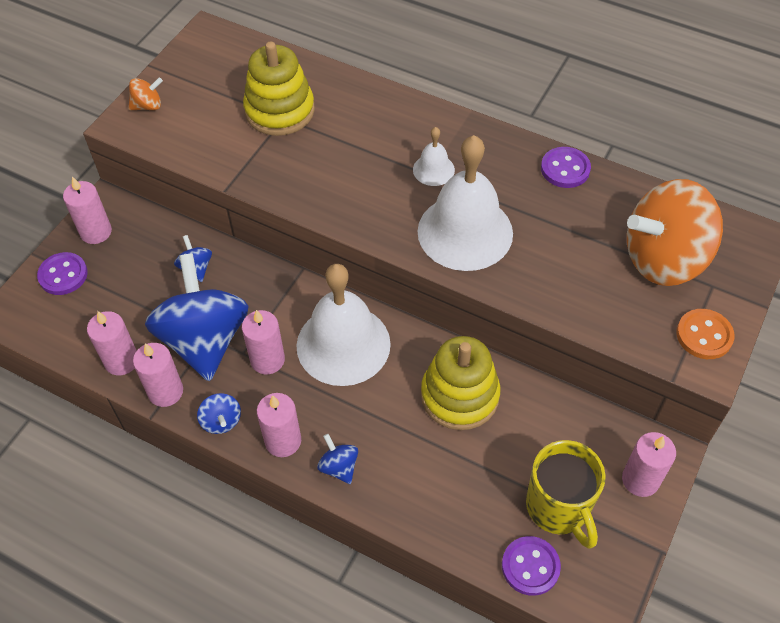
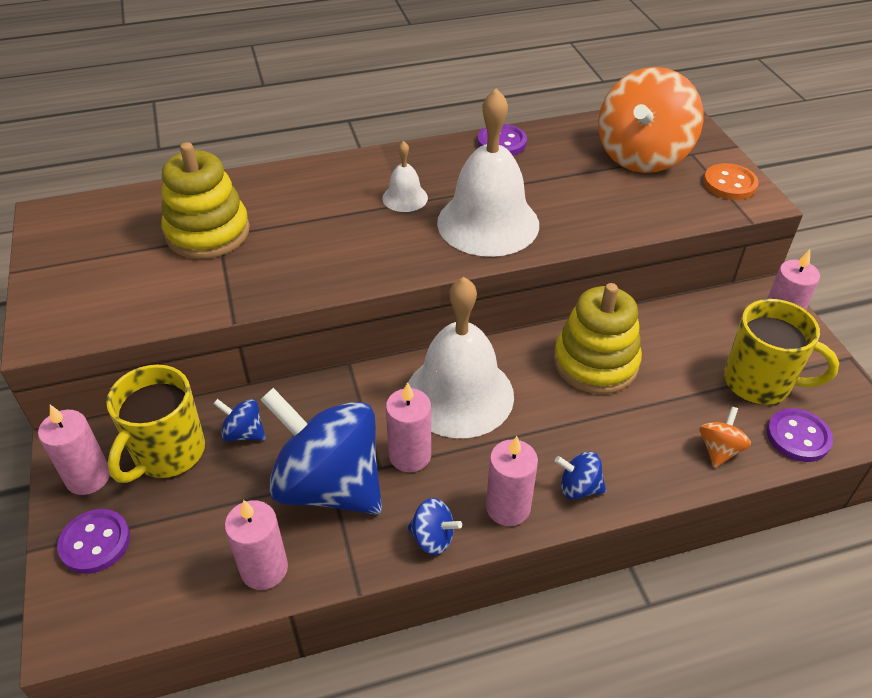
camera: 45 degrees left, 10 degrees down
(146, 249) = (167, 453): none -> yellow mug
(148, 106) = (55, 304): orange spinning top -> orange spinning top (719, 450)
(165, 392) = (346, 558): pink candle -> none

